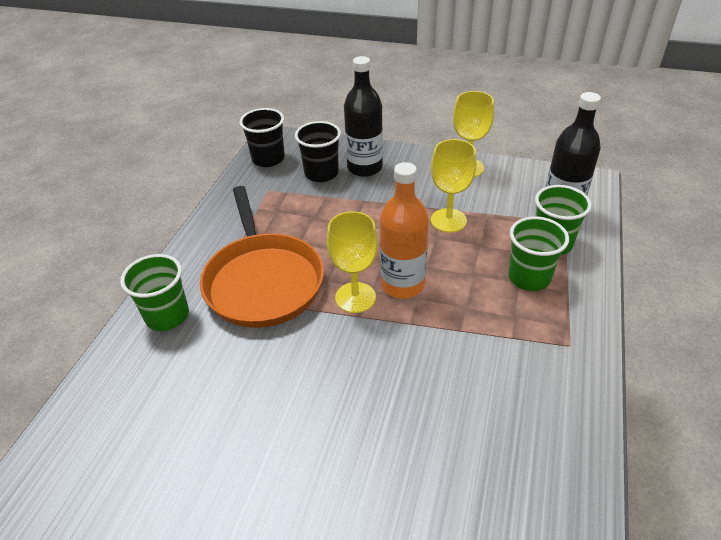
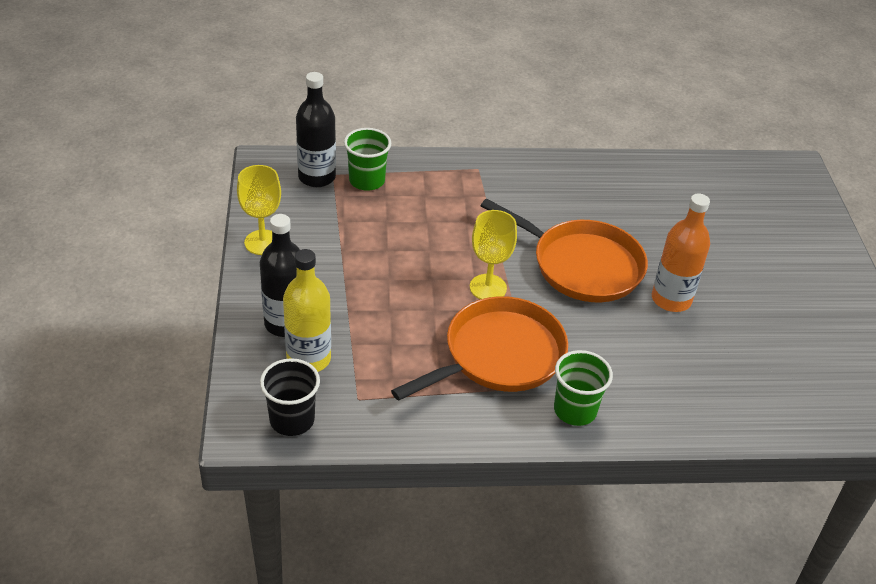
camera: 115 degrees left, 0 degrees up
(321, 173) = (308, 359): black cup -> yellow bottle
(357, 395) = (582, 265): none -> orange pan
(402, 284) = (458, 261): orange bottle -> orange bottle (671, 299)
(448, 220) = (358, 245): yellow goblet -> none
(529, 277) = (416, 191): green cup -> none

